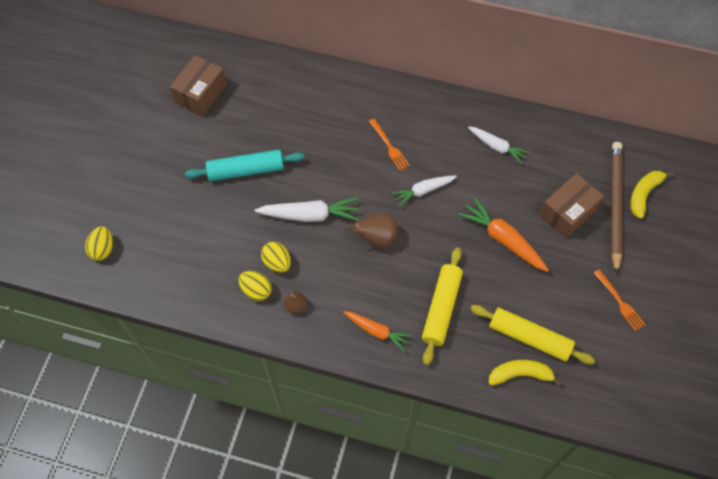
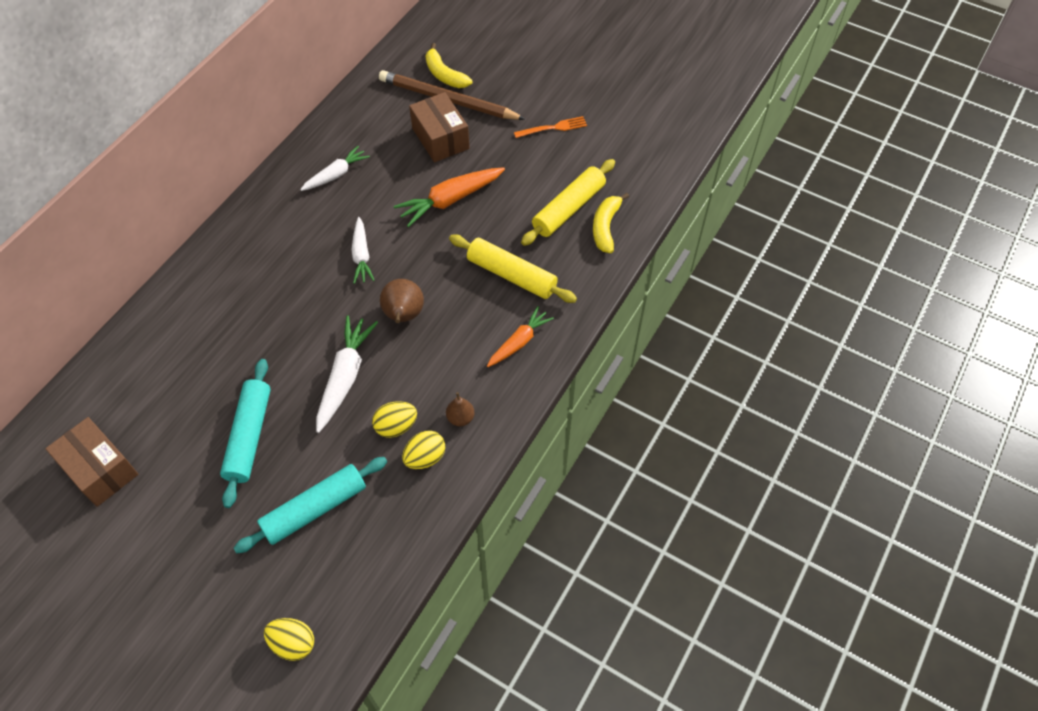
camera: 75 degrees left, 5 degrees down
(199, 230) = (315, 509): none -> turquoise rolling pin
(389, 146) = (287, 273): orange fork -> none

